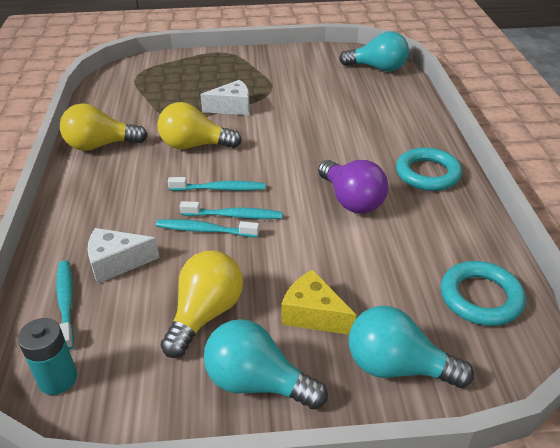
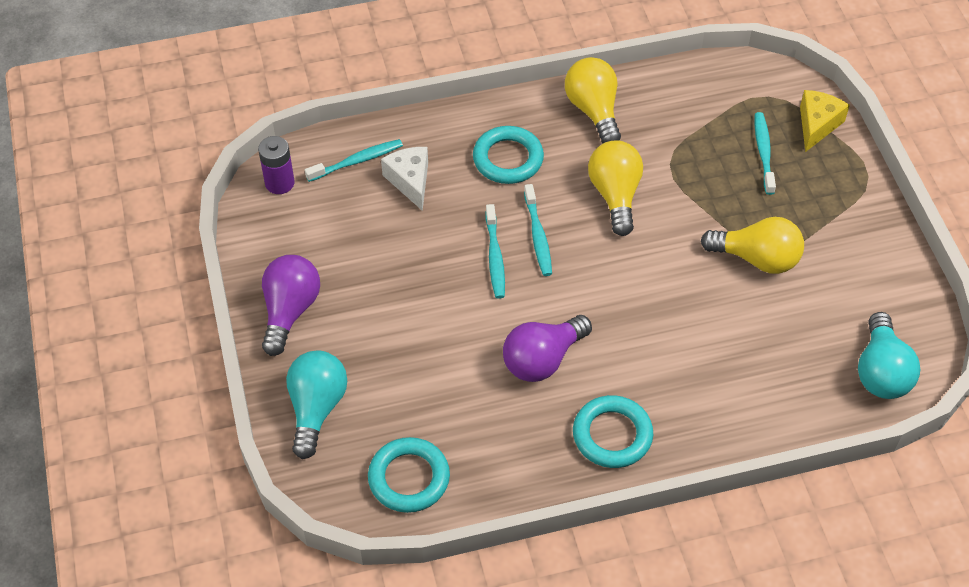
camera: 80 degrees right, 15 degrees up
(58, 379) = (279, 183): turquoise battery -> purple battery
(125, 196) = (508, 159): none -> turquoise ring
(204, 230) = (467, 237): turquoise toothbrush -> turquoise toothbrush (763, 152)
(205, 314) = (357, 261): yellow light bulb -> yellow light bulb (757, 258)
(232, 107) = (711, 214): white cheese -> none
(257, 382) = (290, 311): turquoise light bulb -> purple light bulb
(313, 315) = (367, 341): yellow cheese -> yellow cheese (817, 125)

